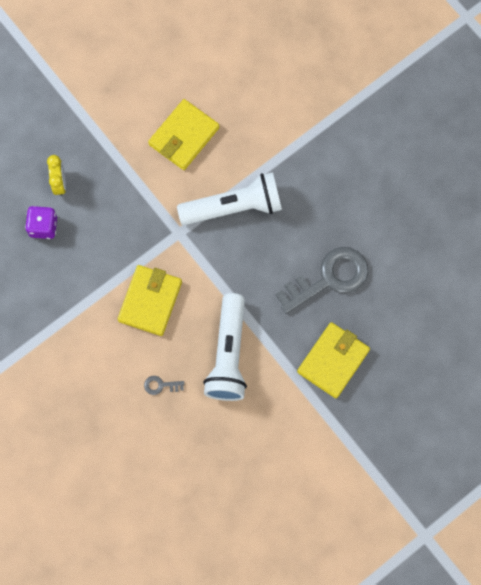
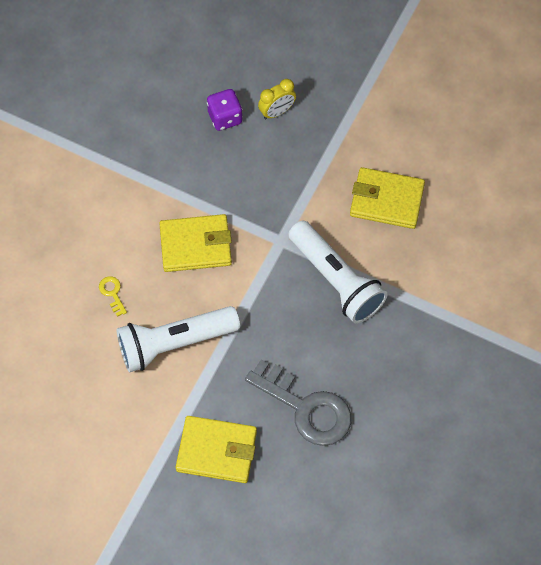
camera: 65 degrees right, 10 degrees down
(160, 385) = (112, 293): grey key -> yellow key

